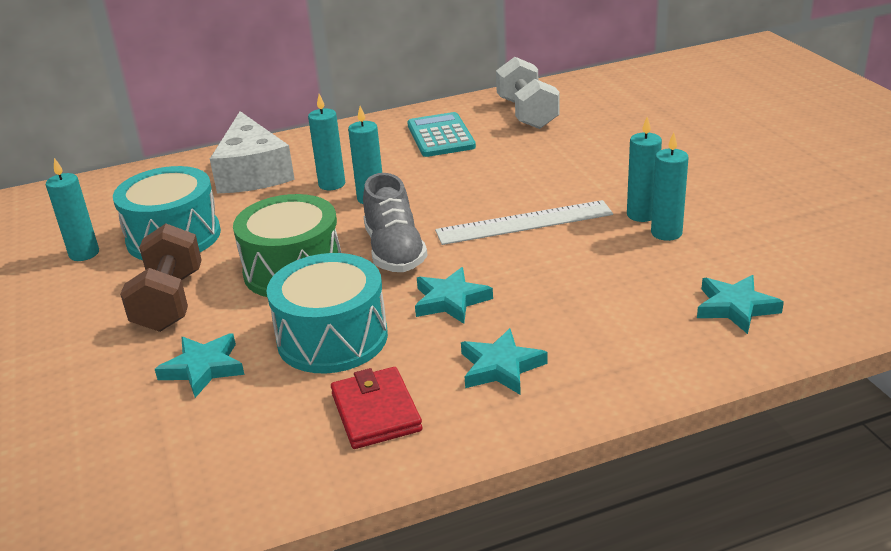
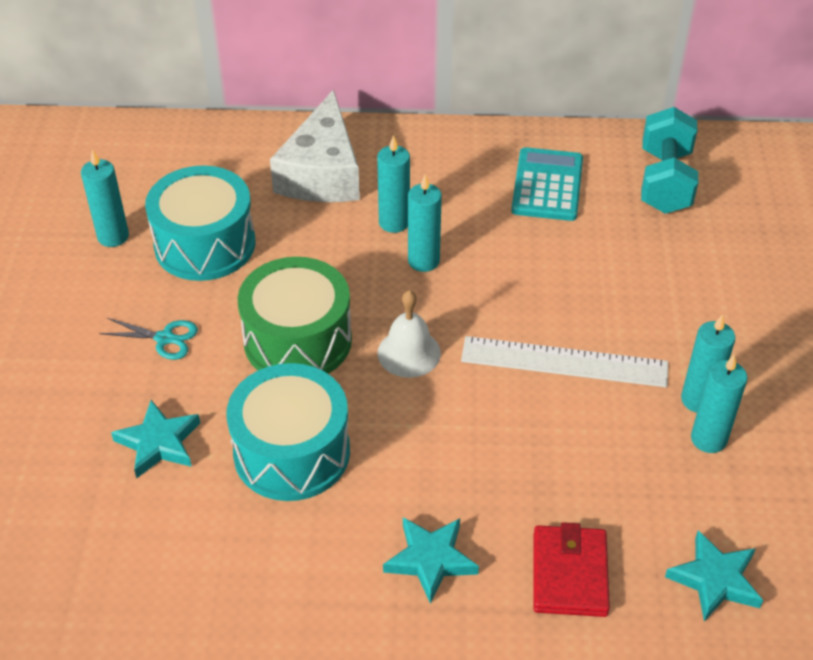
camera: 20 degrees right, 15 degrees up
(169, 302) = (164, 338): brown dumbbell -> turquoise scissors
(376, 412) = (286, 567): red wallet -> red wallet (569, 574)
(395, 251) = (409, 353): grey shoe -> white bell
(450, 300) = (429, 447): turquoise star -> none
(527, 114) = (665, 181): white dumbbell -> turquoise dumbbell

